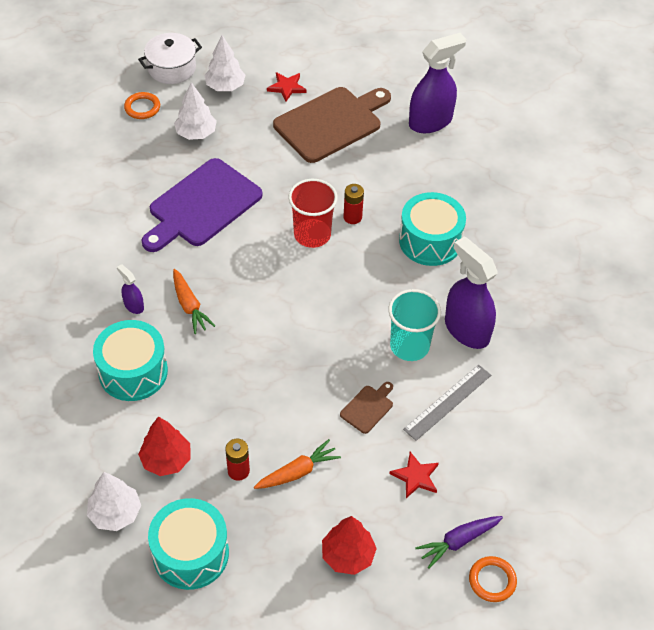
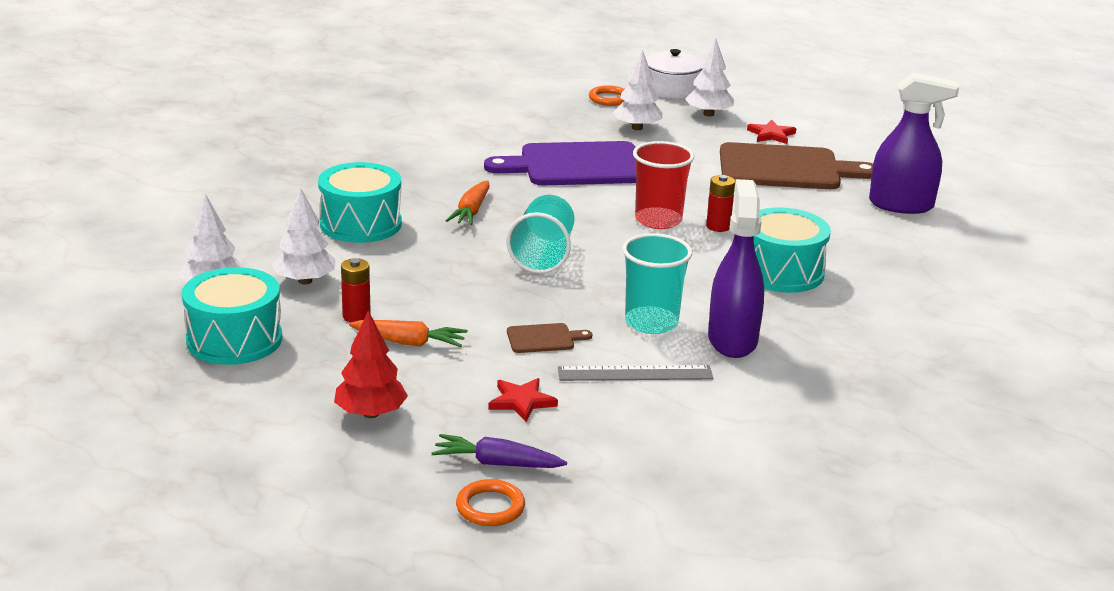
camera: 40 degrees right, 25 degrees down
(133, 305) = (422, 191): purple spray bottle -> none
(166, 460) = (305, 281): red tree -> white tree
(283, 323) = (543, 255): none -> turquoise cup

